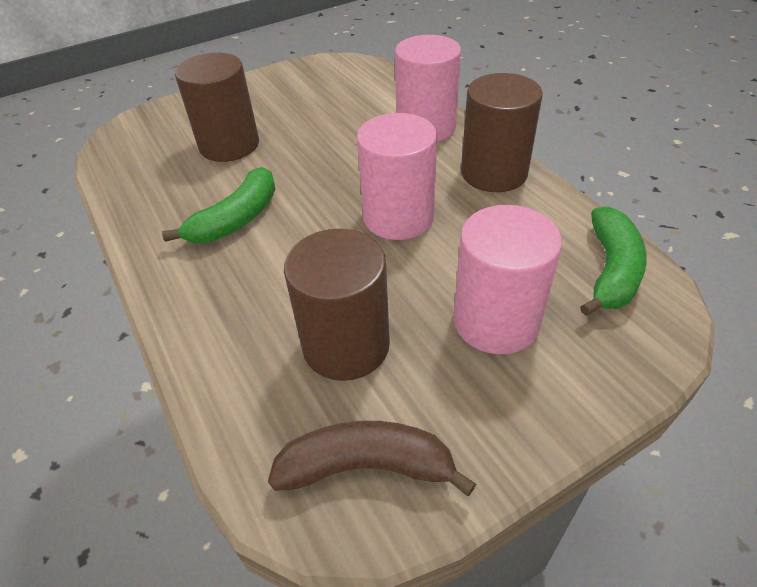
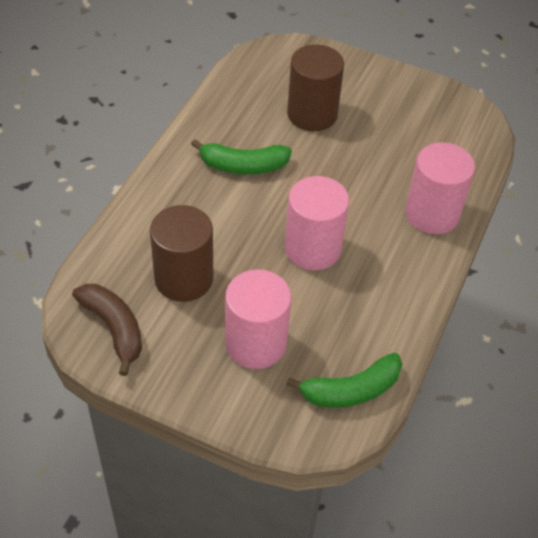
camera: 50 degrees right, 5 degrees up
(494, 173) = (408, 281): brown cylinder -> none

